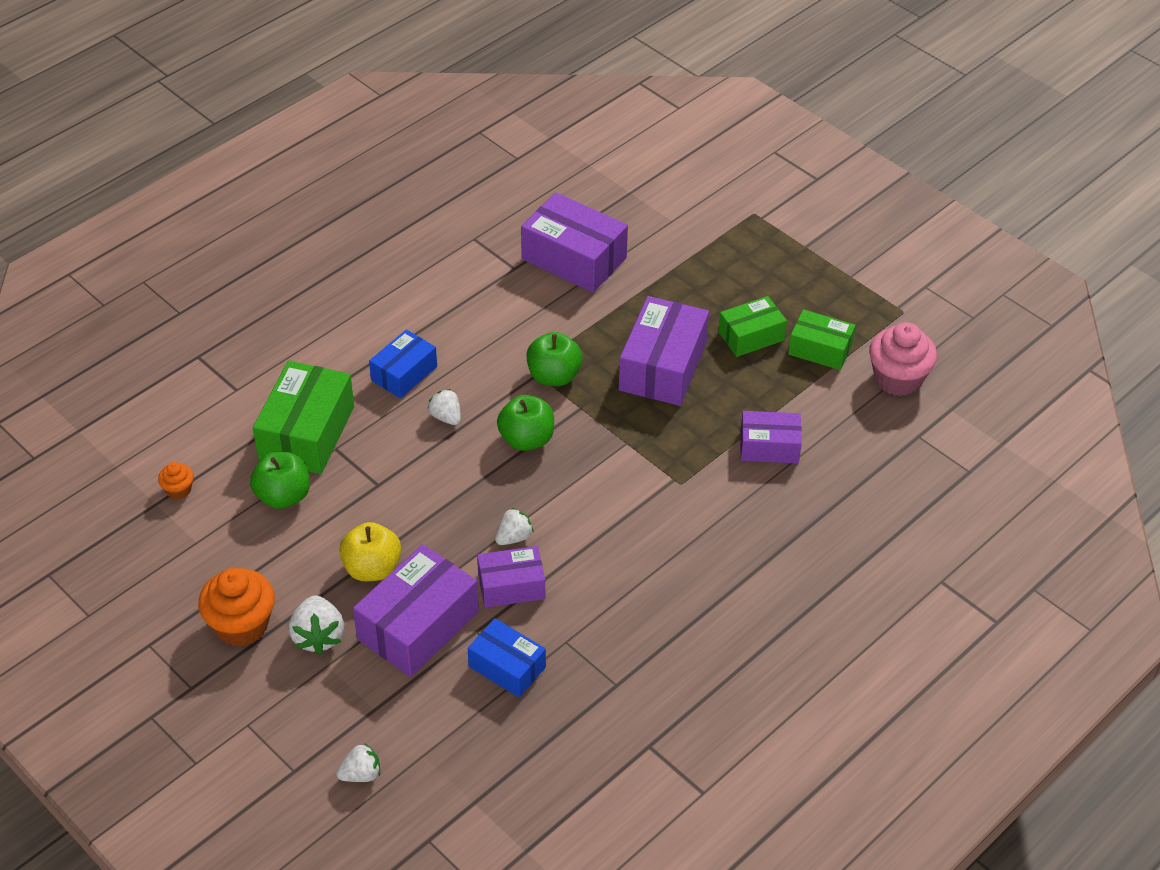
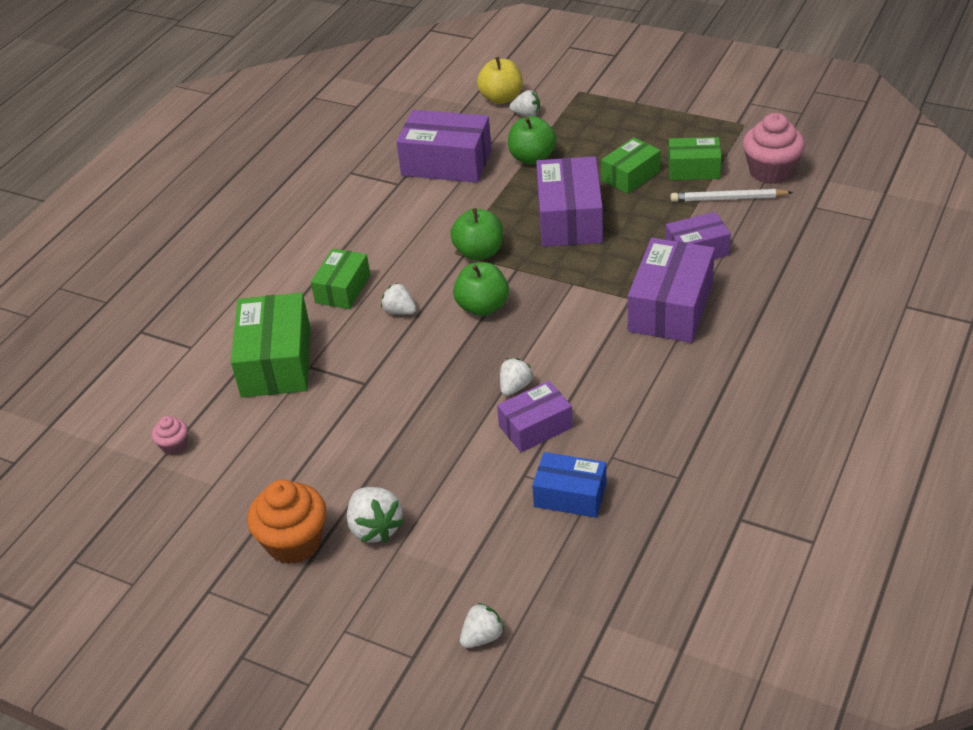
camera: 15 degrees left, 5 degrees down
(178, 490) = (174, 446): orange cupcake -> pink cupcake
(283, 496) = (280, 420): green apple -> green apple (532, 158)
(372, 568) = (397, 453): yellow apple -> yellow apple (501, 98)
(404, 373) = (343, 289): blue box -> green box
(418, 625) = (466, 487): purple box -> purple box (670, 307)
(685, 225) = (527, 114): none -> white strawberry
(835, 397) = (728, 198): none -> white pencil

